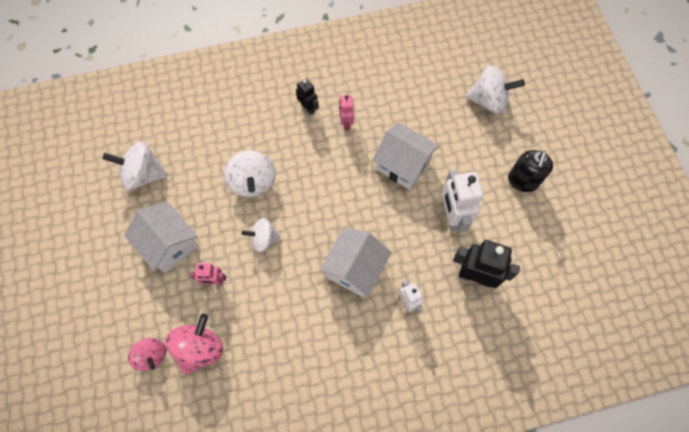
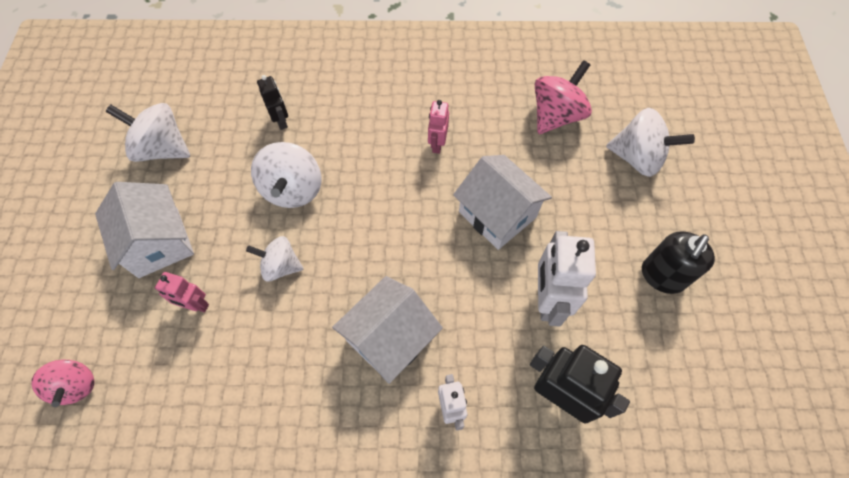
camera: 15 degrees right, 5 degrees down
(200, 348) = (142, 394): pink spinning top -> pink spinning top (556, 116)
(308, 108) = (394, 115): black robot -> black robot (281, 121)

